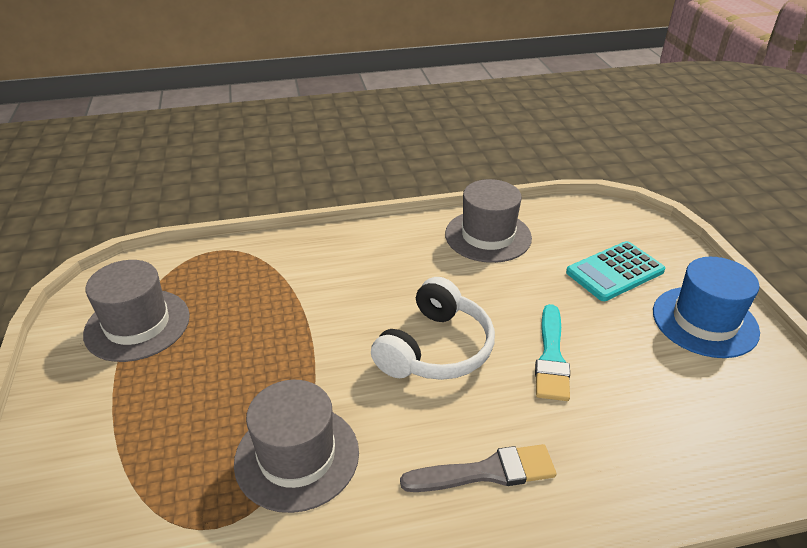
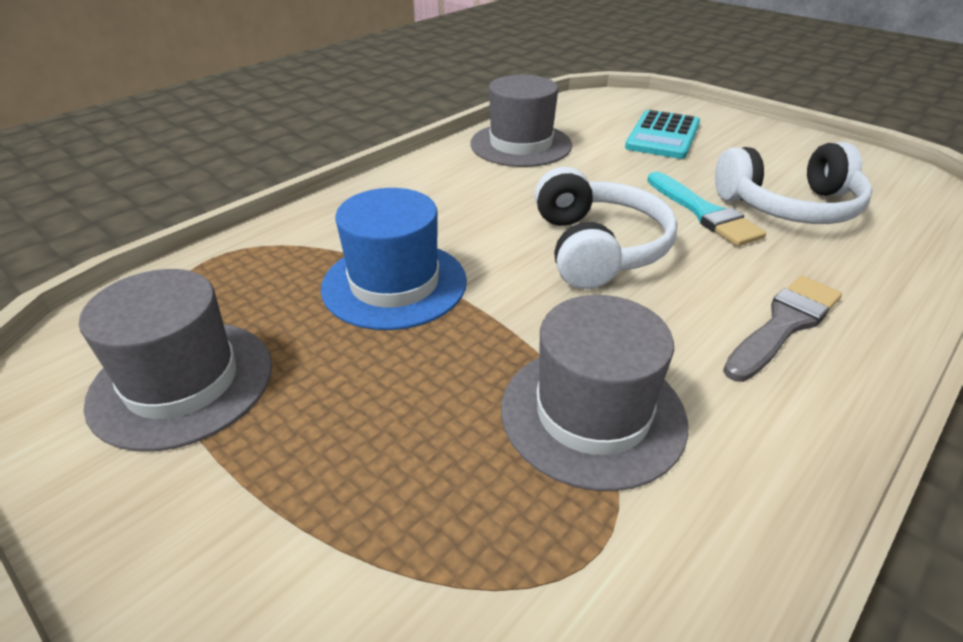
camera: 35 degrees left, 0 degrees up
(632, 385) = (789, 206): none -> white headphones
(704, 321) = (772, 145): blue hat -> blue hat (394, 284)

